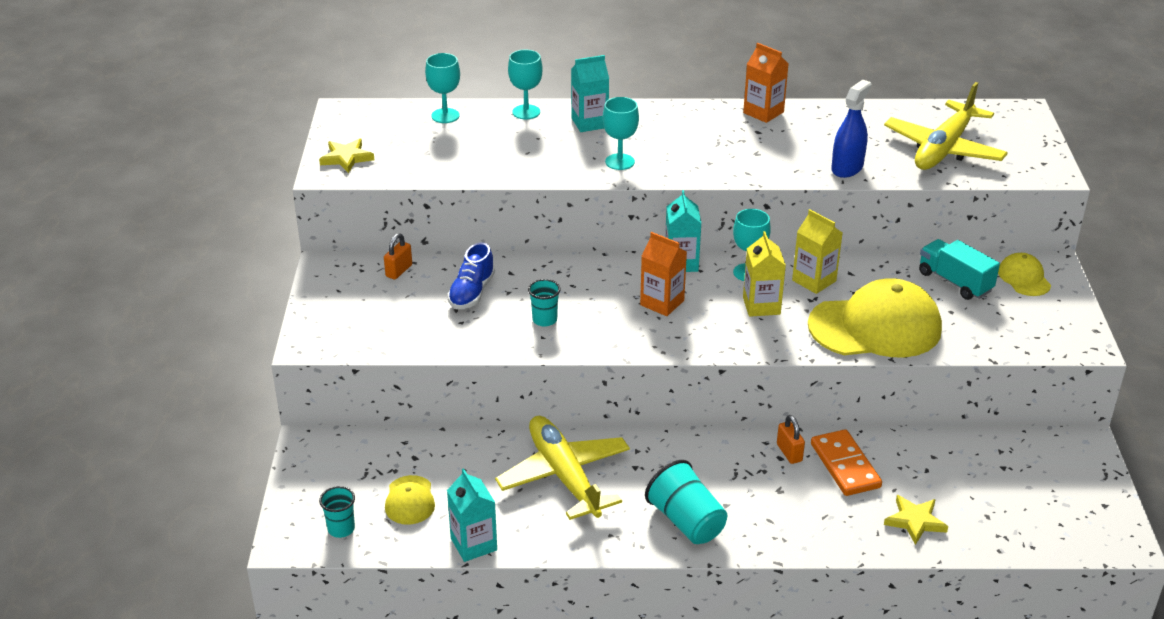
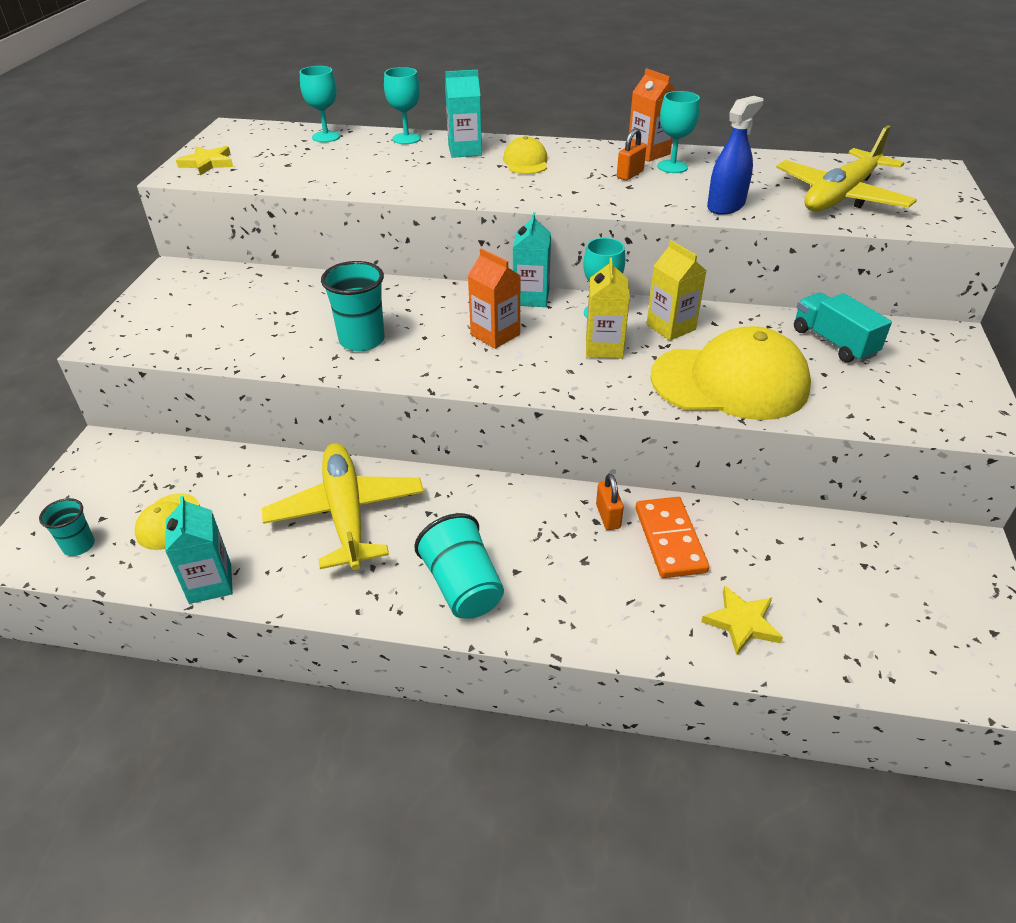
camera: 10 degrees right, 5 degrees up
(399, 271) = (240, 281): orange padlock -> orange padlock (630, 174)
(472, 293) = (300, 307): blue shoe -> none
(544, 320) = (362, 340): turquoise cup -> turquoise cup, size x1.67
(620, 162) = (479, 184): turquoise goblet -> turquoise goblet (672, 166)
(1024, 278) = (917, 345): yellow cap -> yellow cap (526, 162)

